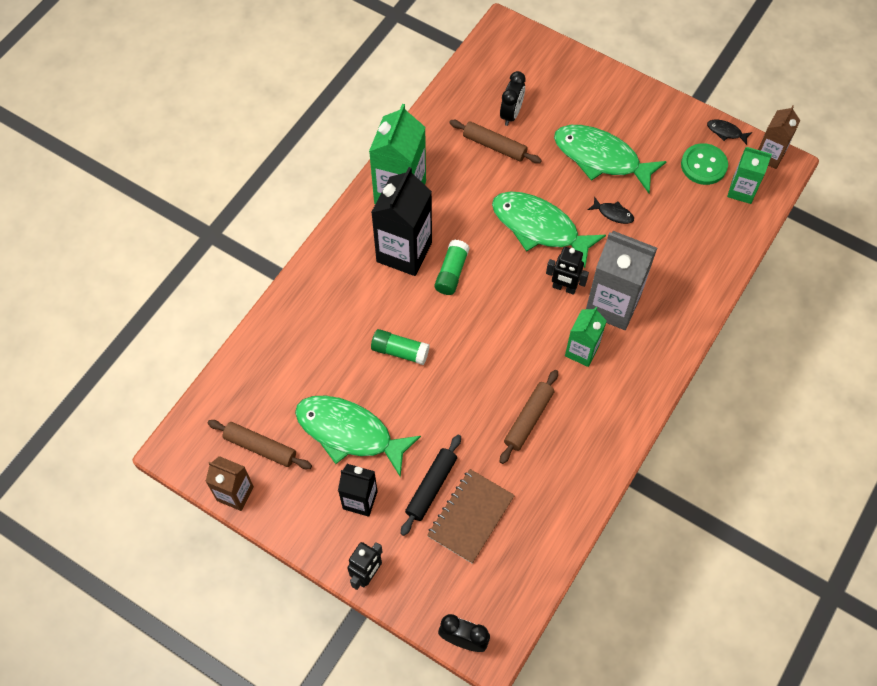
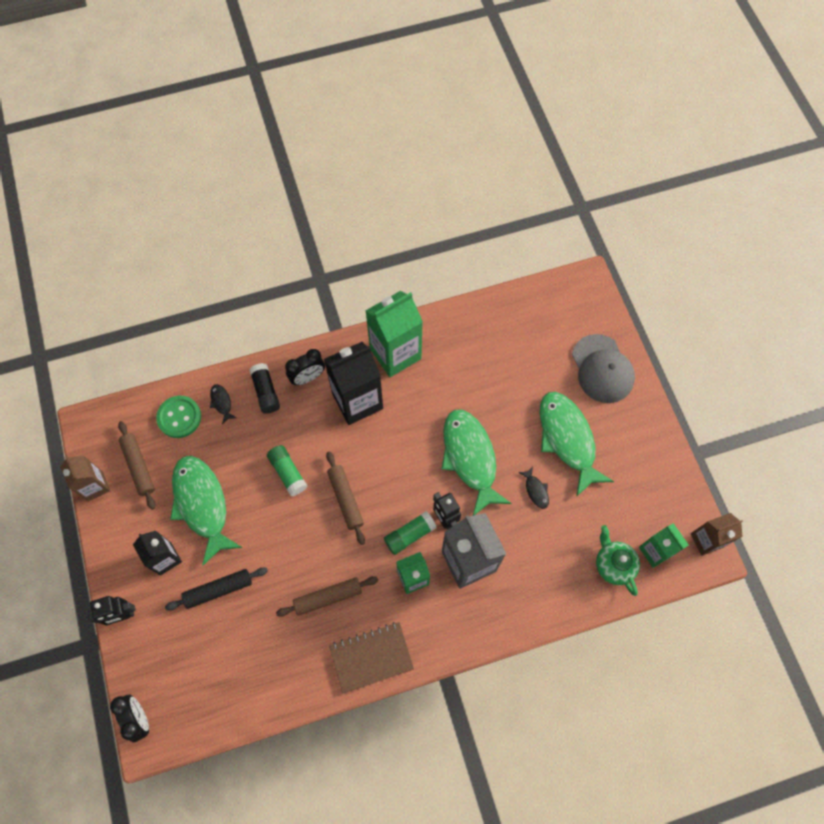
camera: 40 degrees right, 5 degrees up
(316, 303) = (266, 392): none -> black glue stick
(451, 272) = (376, 442): green glue stick -> green glue stick (409, 535)
(470, 516) = (224, 634): brown notebook -> brown notebook (371, 657)
(494, 146) = (495, 369): brown rolling pin -> brown rolling pin (346, 499)
(511, 114) = (531, 353): black clock -> black clock (308, 377)
(578, 87) = (602, 369): none -> grey cap
(703, 165) = (644, 507): green button -> green button (179, 417)
(721, 223) = (613, 564): none -> green teapot
(726, 132) = (688, 493): black fish -> black fish (221, 402)

